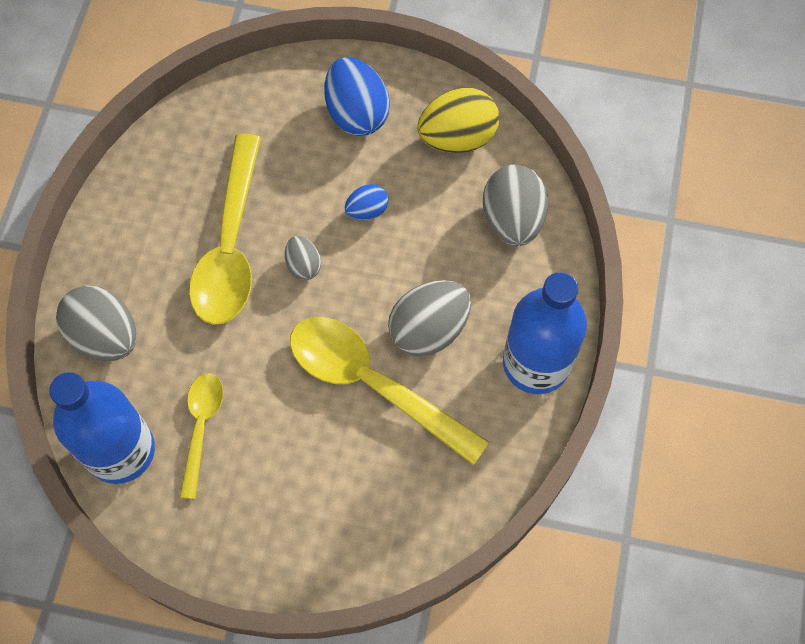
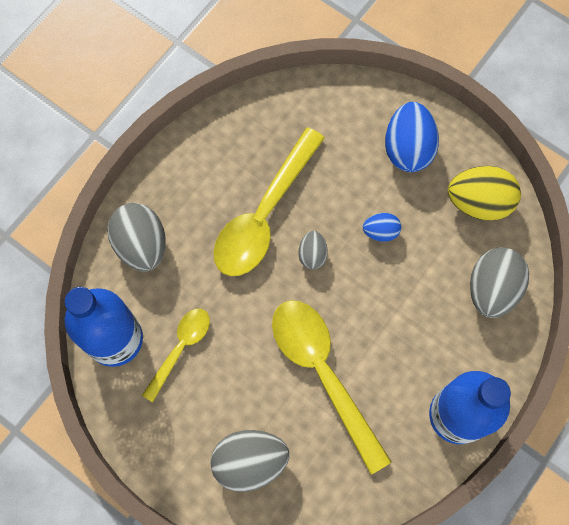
camera: 25 degrees right, 5 degrees up
(429, 329) = (385, 349): grey egg -> grey egg (250, 462)

